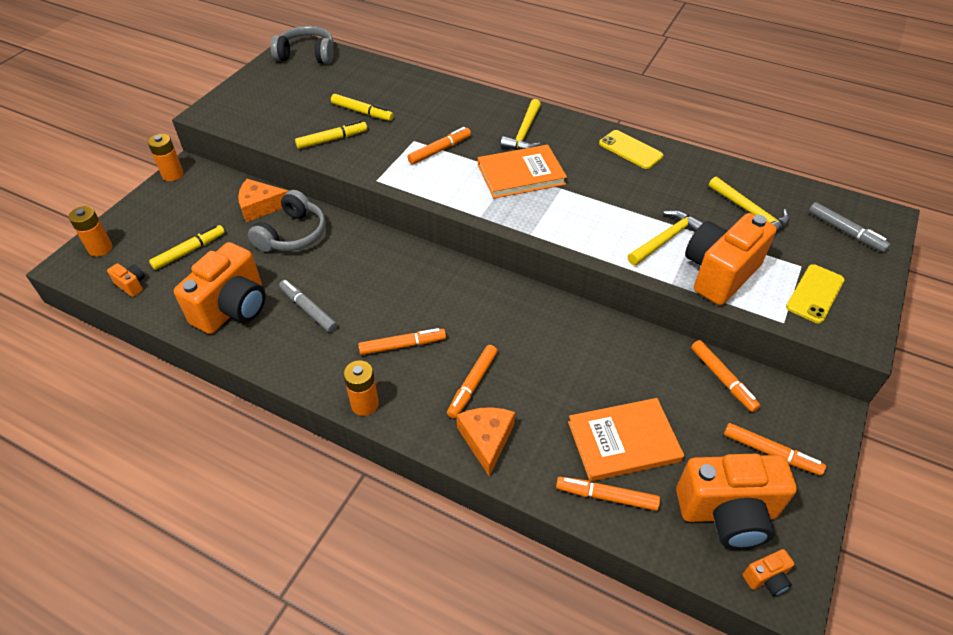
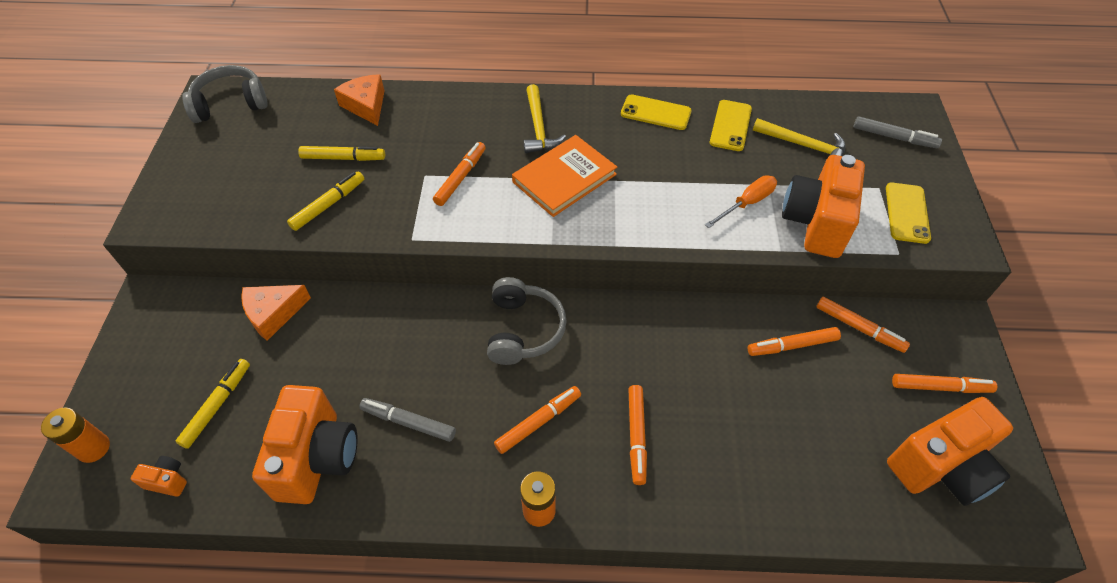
camera: 25 degrees left, 5 degrees up
(172, 174) = (133, 312): orange battery -> none
(293, 234) = (334, 335): grey headphones -> grey headphones (523, 330)
(486, 440) = (686, 493): orange cheese -> orange cheese (366, 105)
(606, 496) = (831, 501): orange marker -> orange marker (792, 345)
(623, 442) = (812, 435): orange book -> none
(665, 239) = (747, 203): yellow hammer -> orange screwdriver
(691, 178) = (730, 126): none -> yellow phone
(766, 579) = (1007, 518): orange camera -> none

